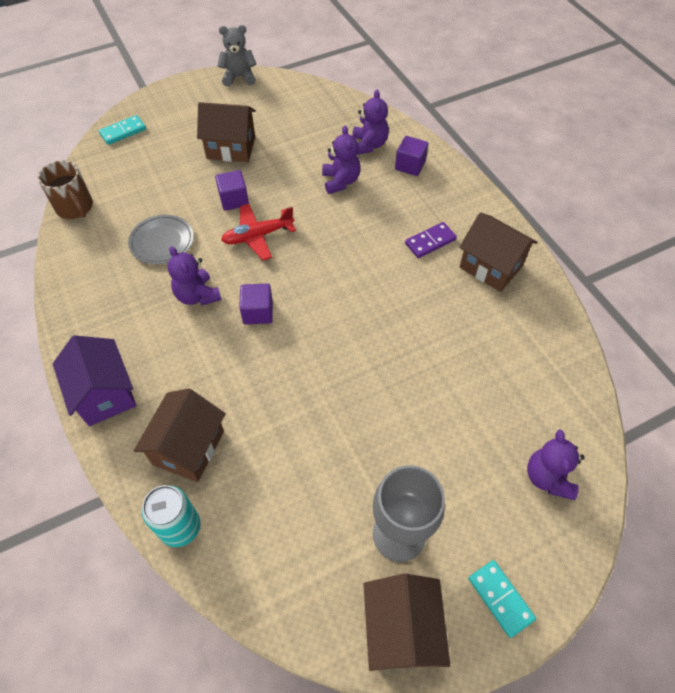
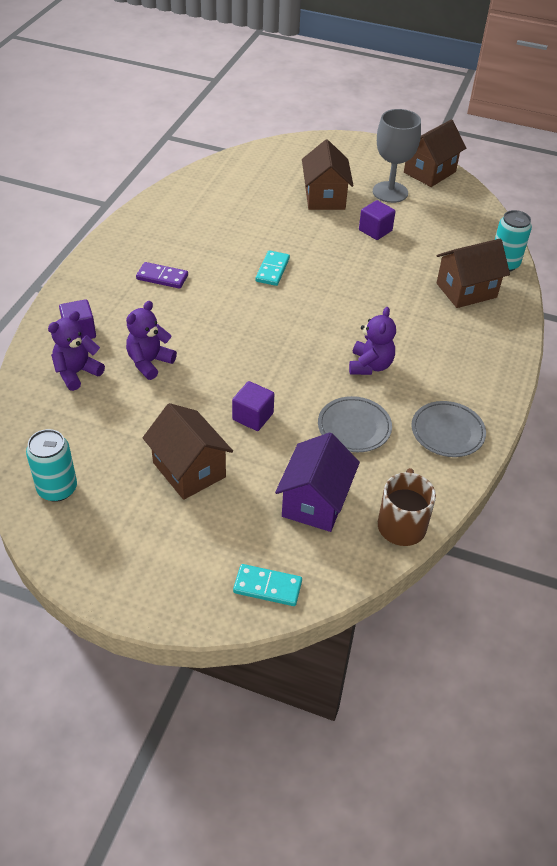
camera: 135 degrees left, 10 degrees down
(93, 288) = (447, 432): none -> grey plate
(105, 394) = (497, 352): purple house -> purple house (315, 502)
(239, 77) = (60, 556): grey teddy bear -> none
(258, 236) = (273, 372): red plane -> none
(258, 312) = (340, 324): purple cube -> purple cube (375, 230)
(283, 95) = (57, 489): none -> turquoise can
(491, 266) = (153, 239): brown house -> brown house (325, 197)
(500, 598) = (372, 152): turquoise domino -> turquoise domino (272, 270)
(548, 477) = (288, 161): purple teddy bear -> none

